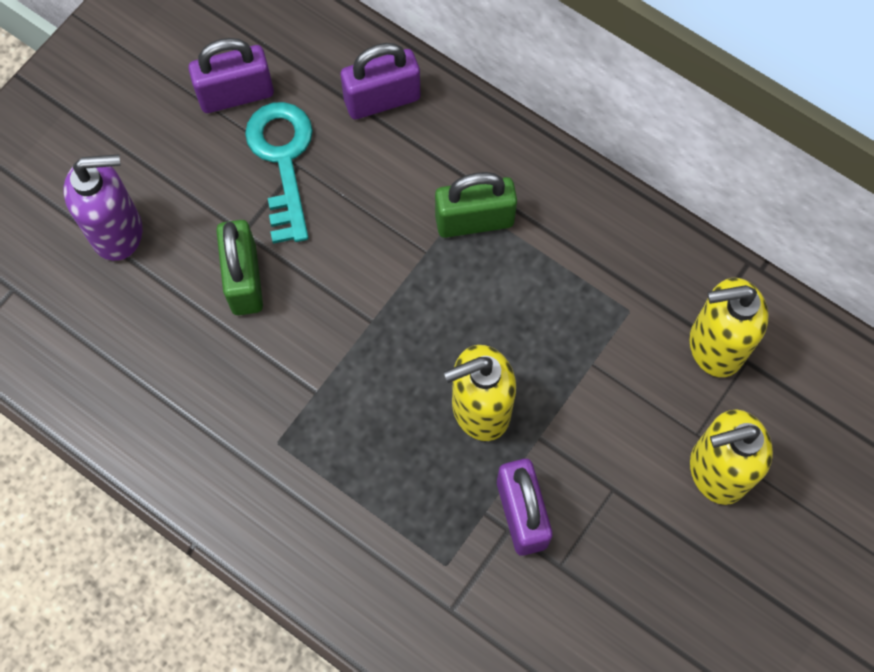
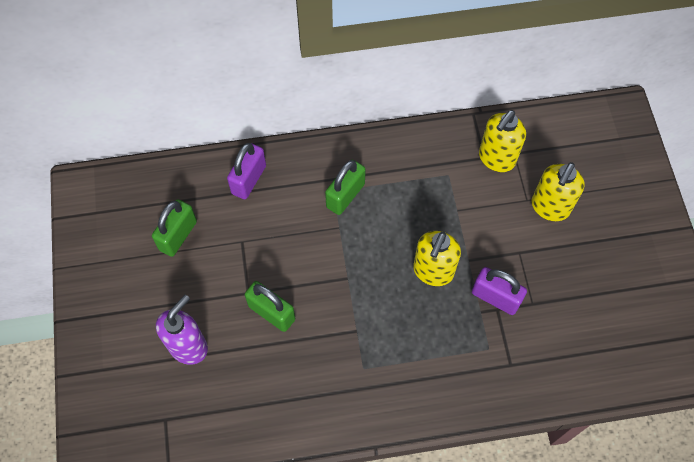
camera: 45 degrees left, 5 degrees down
(236, 94) = (178, 235): purple padlock -> green padlock
(282, 161) = (232, 245): turquoise key -> none

